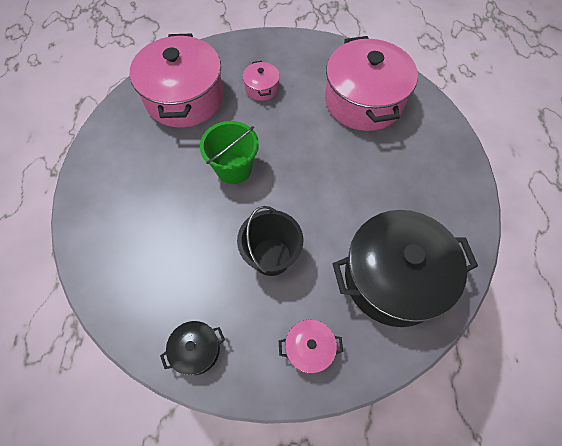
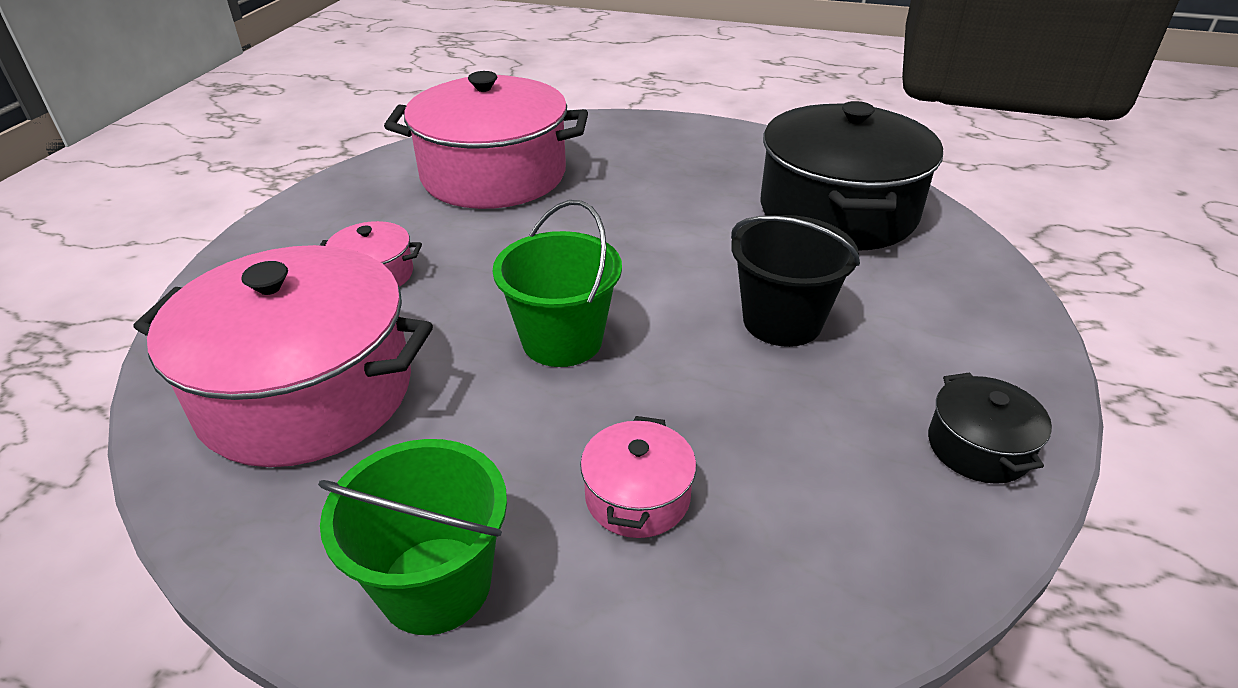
camera: 75 degrees left, 25 degrees down
(105, 167) = (435, 584): none -> green bucket
(309, 348) = (959, 307): pink pot -> pink pot (637, 497)

